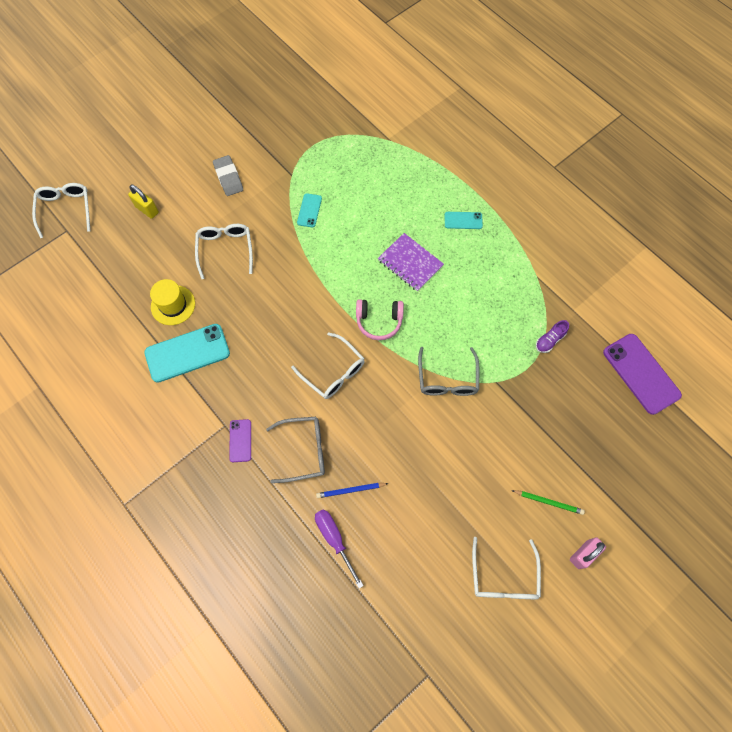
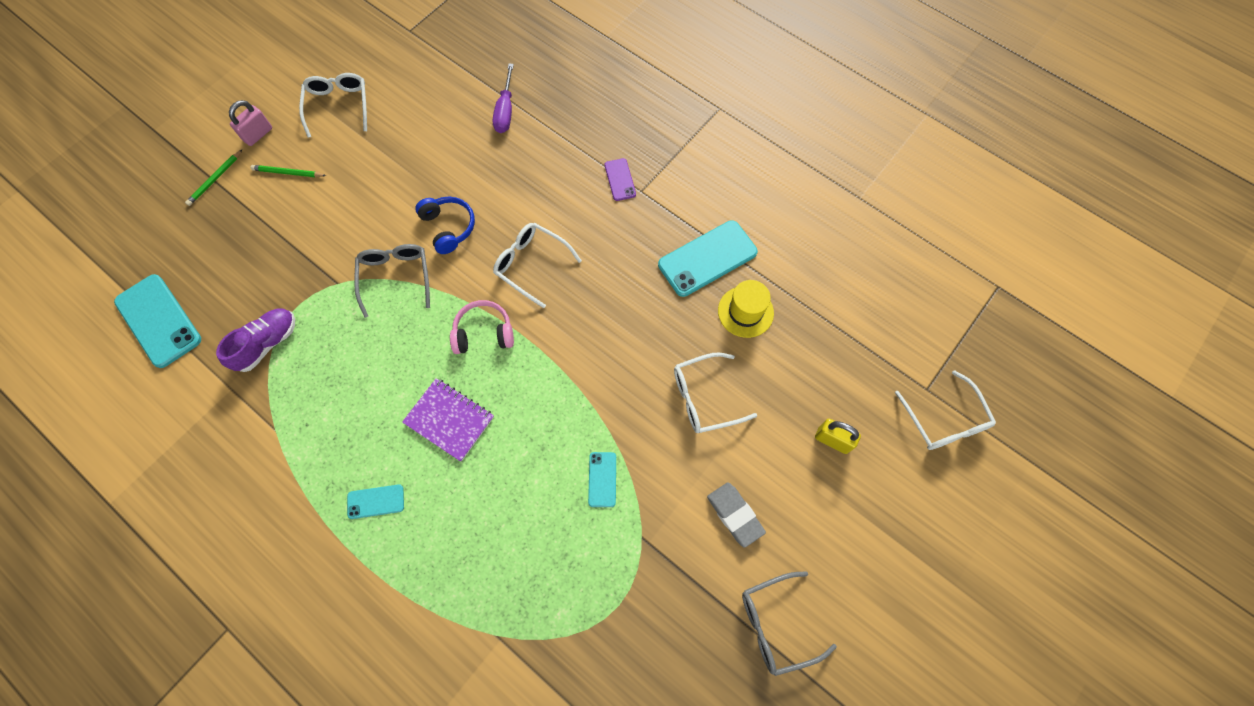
camera: 170 degrees right, 0 degrees up
(225, 249) = (703, 398): white glasses -> white glasses turned 90 degrees clockwise
(304, 450) = (549, 180): grey glasses -> grey glasses (775, 624)
(334, 539) = (505, 111): purple screwdriver -> purple screwdriver turned 45 degrees clockwise
(351, 490) = (494, 153): blue pencil -> none
(400, 418) = (448, 227): none -> blue headphones
(549, 340) = (267, 344): purple shoe -> purple shoe, size x1.57
(617, 507) = (215, 179): none -> green pencil
(641, 373) = (158, 320): purple phone -> turquoise phone

